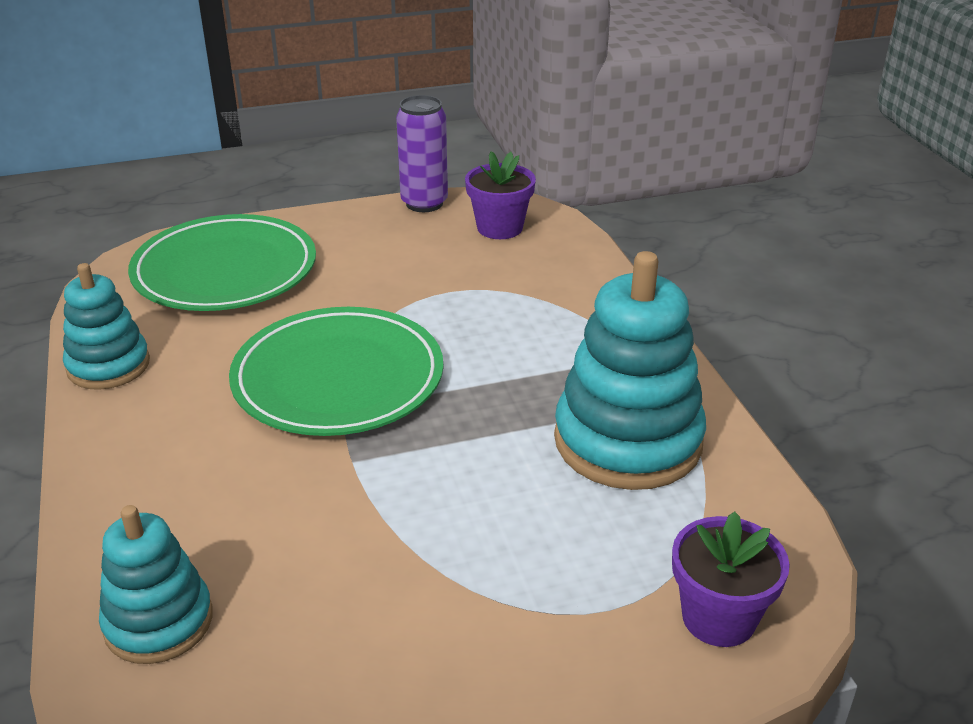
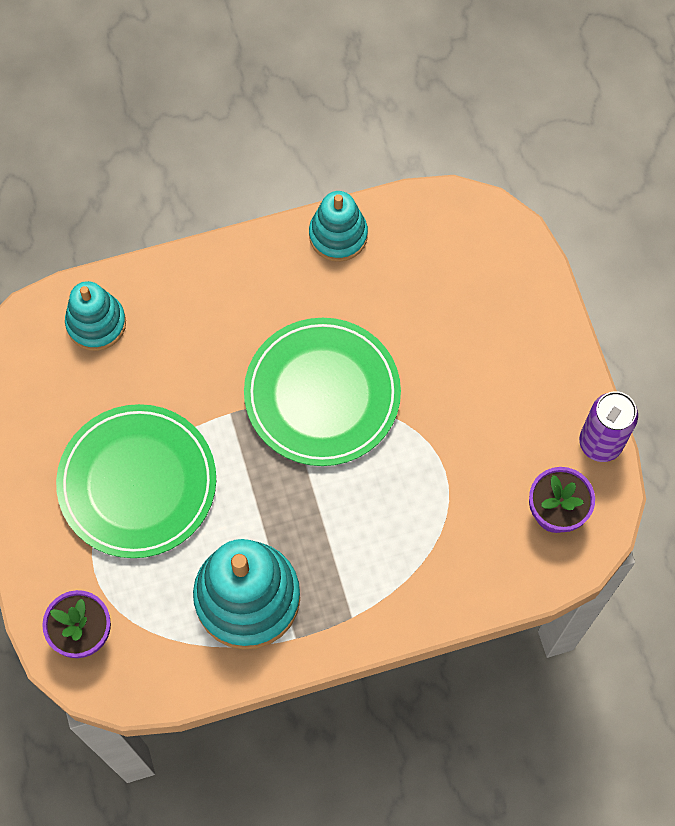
camera: 90 degrees right, 35 degrees up
(225, 271) = (472, 289): green plate -> green plate (137, 483)

